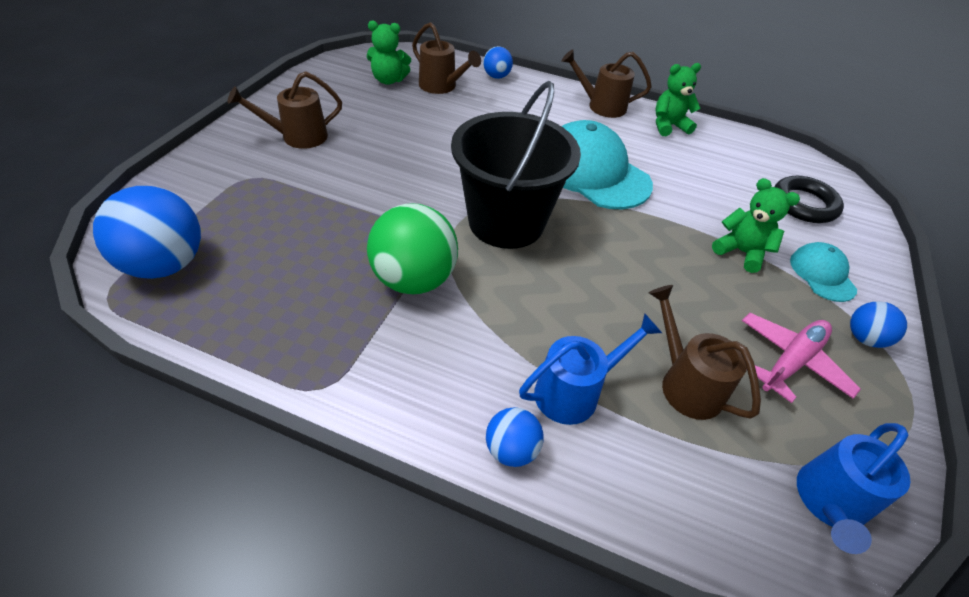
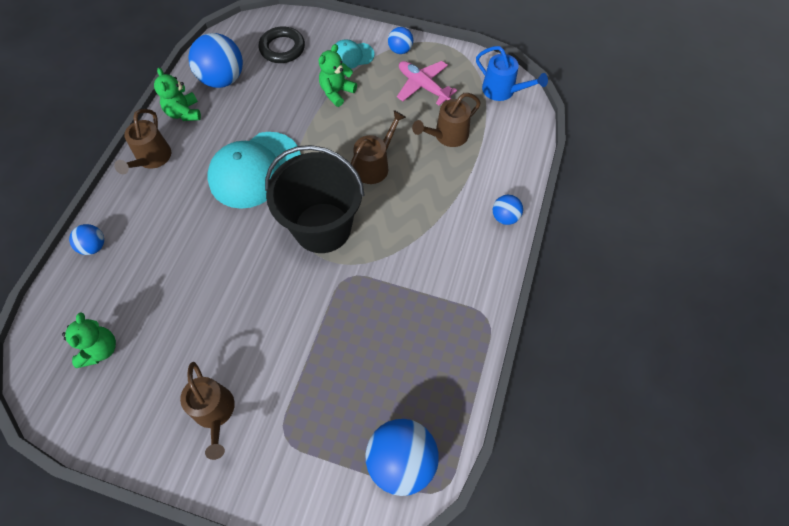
camera: 90 degrees left, 15 degrees up
(414, 280) = (390, 281): green ball -> none
(442, 87) = (115, 295): brown watering can -> brown watering can (375, 165)
(575, 391) = (463, 187): blue watering can -> none
(728, 153) = (222, 79): none -> blue ball

